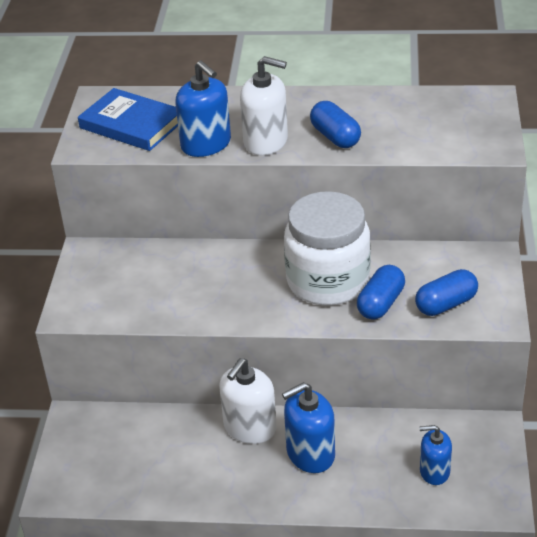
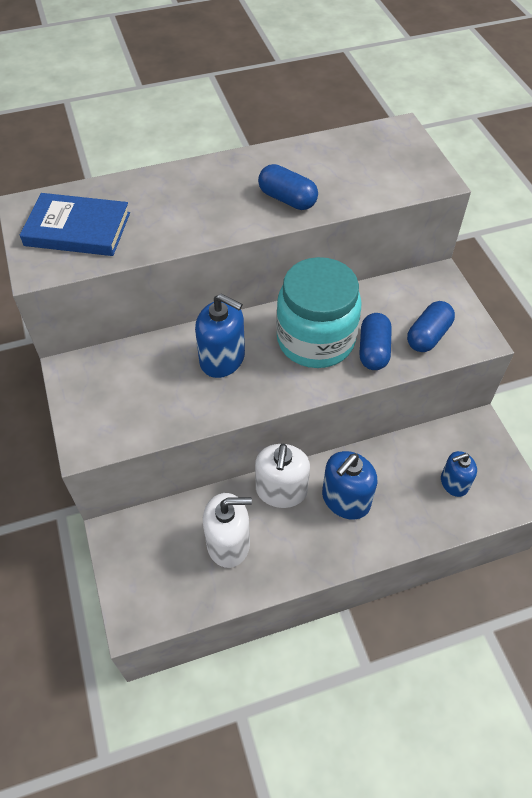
camera: 25 degrees left, 15 degrees up
(206, 144) = (167, 235): blue soap dispenser -> blue soap dispenser (222, 359)
(266, 141) = (224, 219): white soap dispenser -> white soap dispenser (228, 543)
(328, 281) = (315, 340): white jar -> turquoise jar

